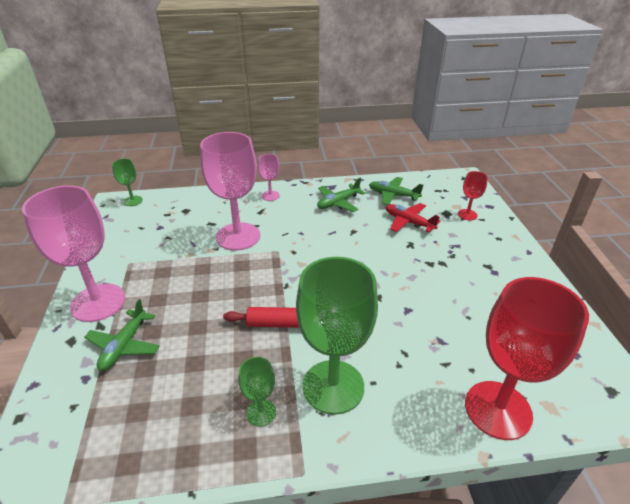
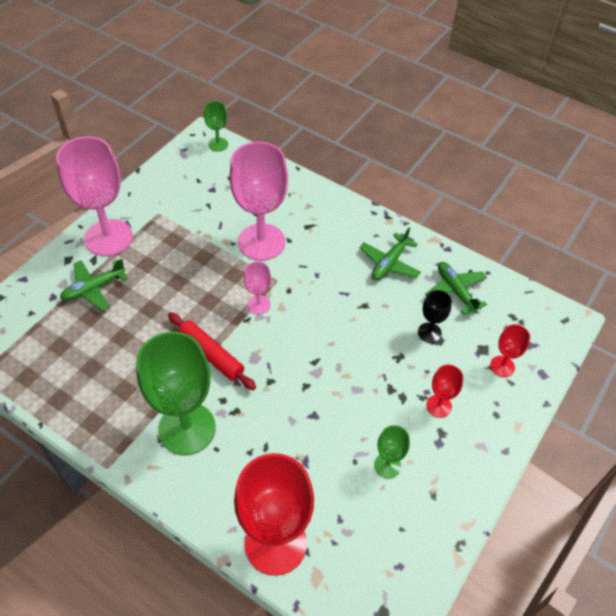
camera: 40 degrees right, 15 degrees up
(261, 412) = (124, 407): green goblet -> green goblet (387, 465)
(270, 196) = (336, 213): pink goblet -> pink goblet (258, 305)
(338, 203) = (389, 263): green plane -> green plane turned 60 degrees counterclockwise
(409, 222) = (429, 332): red plane -> black goblet
(467, 254) = (439, 406): none -> red goblet

